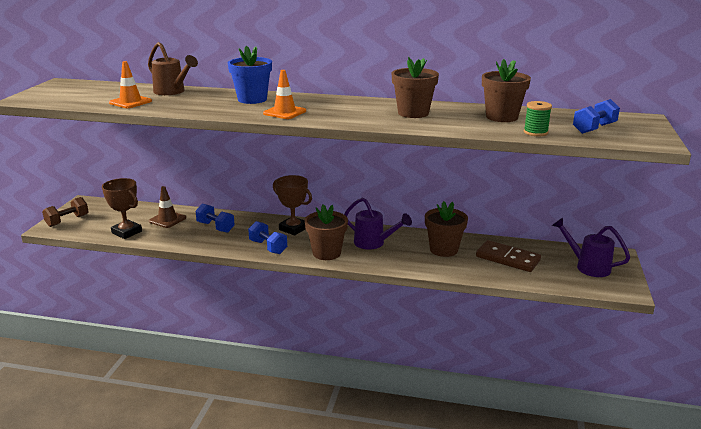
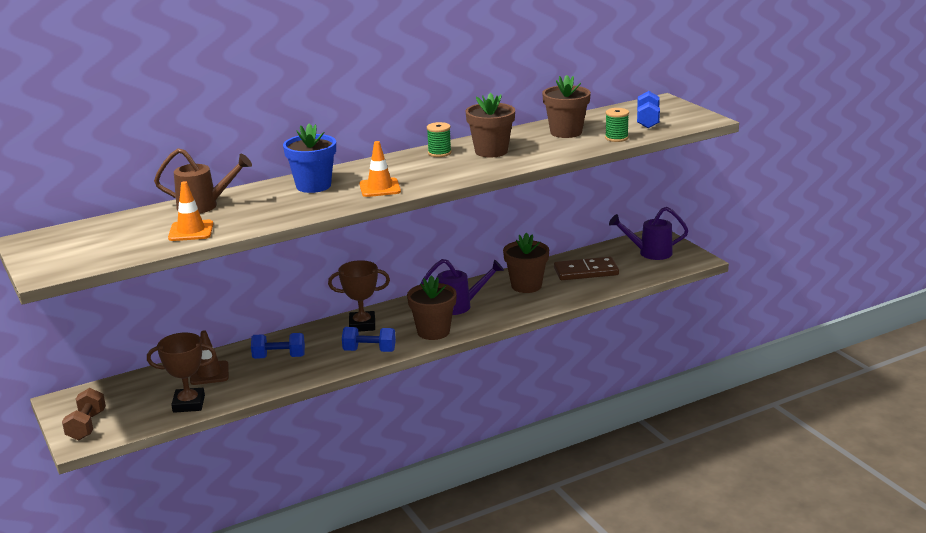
camera: 40 degrees left, 0 degrees up
(375, 104) = (439, 153): none -> green spool

